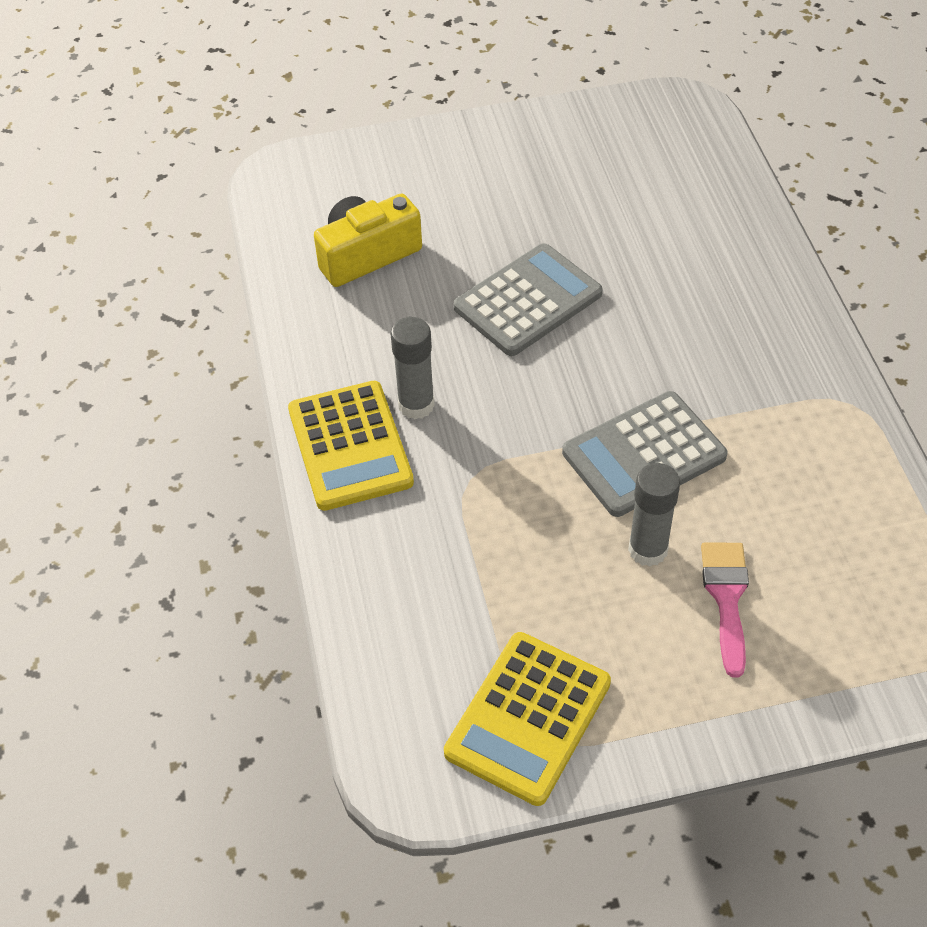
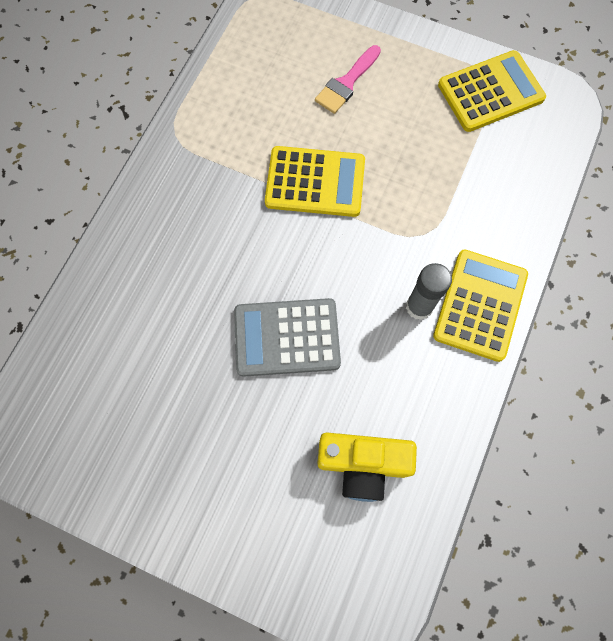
camera: 145 degrees left, 20 degrees up
(643, 454) = (315, 182): grey calculator -> yellow calculator
(648, 550) = (362, 130): grey glue stick -> none

